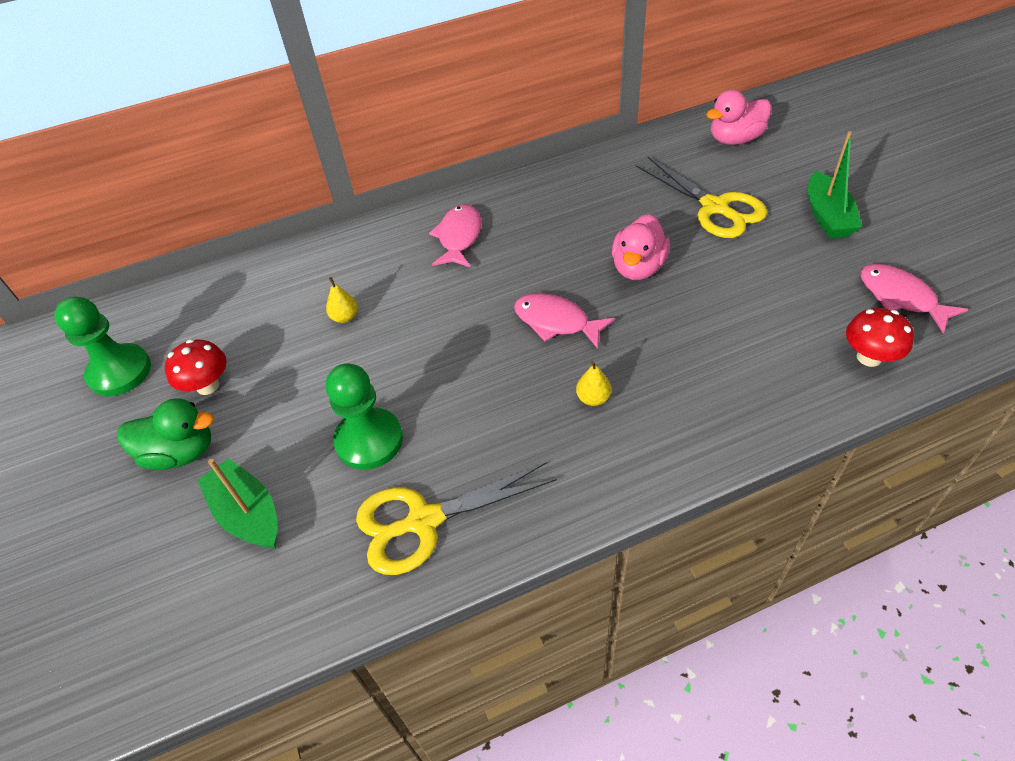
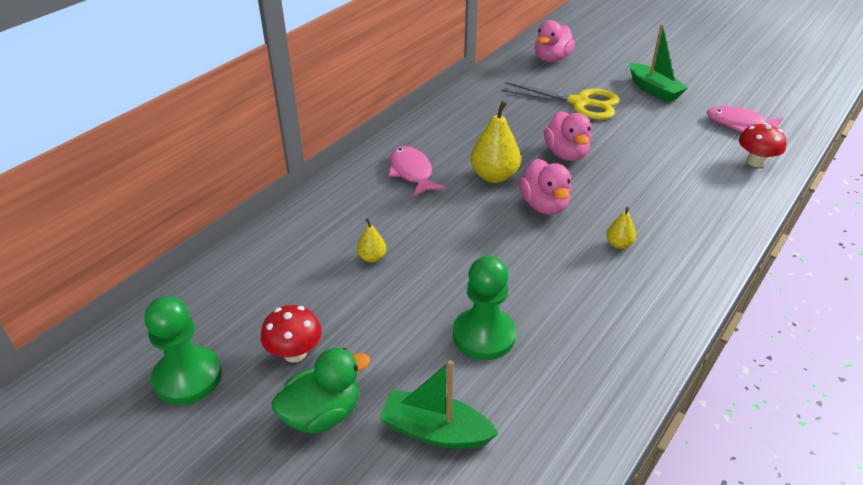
camera: 35 degrees left, 10 degrees down
(423, 521) = (582, 371): yellow scissors -> none
(535, 269) = (494, 176): none -> yellow pear
(556, 322) = (544, 205): pink fish -> pink duck

